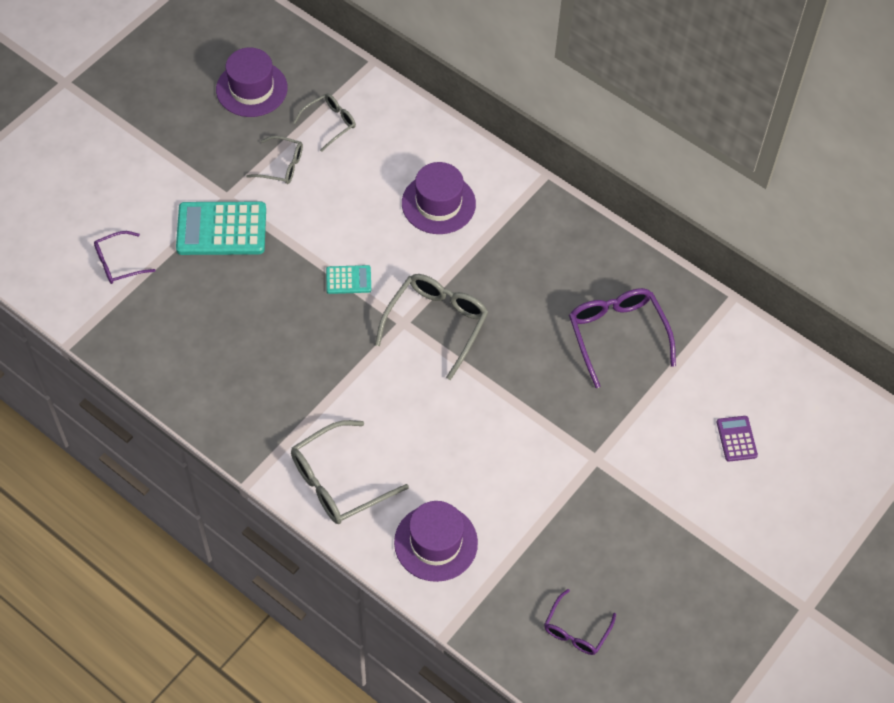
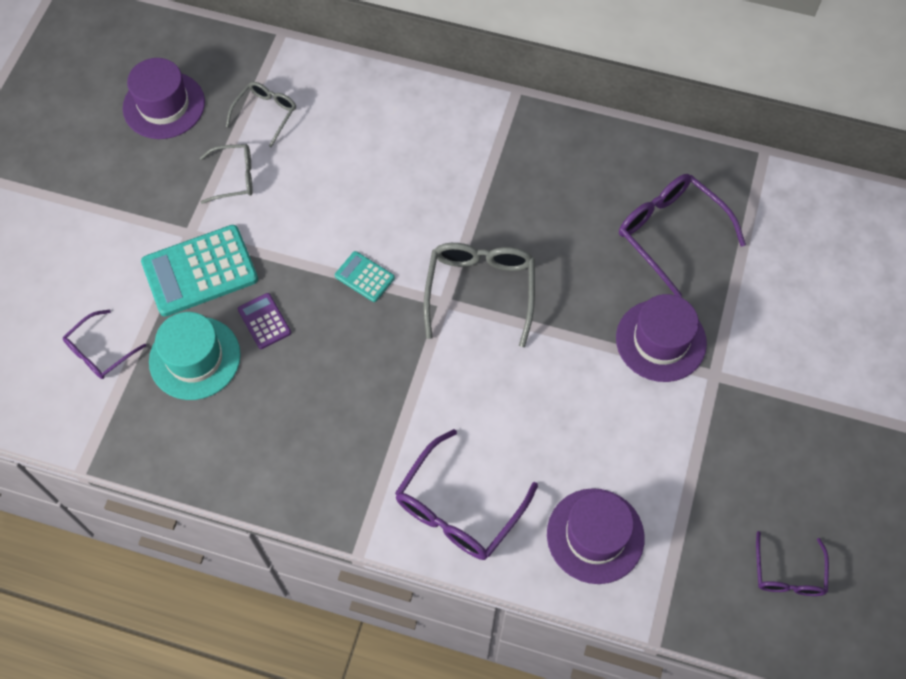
camera: 20 degrees left, 5 degrees up
(188, 294) = (195, 358): none -> turquoise hat
(338, 481) = (458, 508): grey glasses -> purple glasses
(348, 280) = (364, 277): turquoise calculator -> turquoise calculator turned 120 degrees counterclockwise
(438, 203) = (421, 160): purple hat -> purple hat (661, 340)
(736, 439) = (842, 298): purple calculator -> purple calculator (264, 321)

